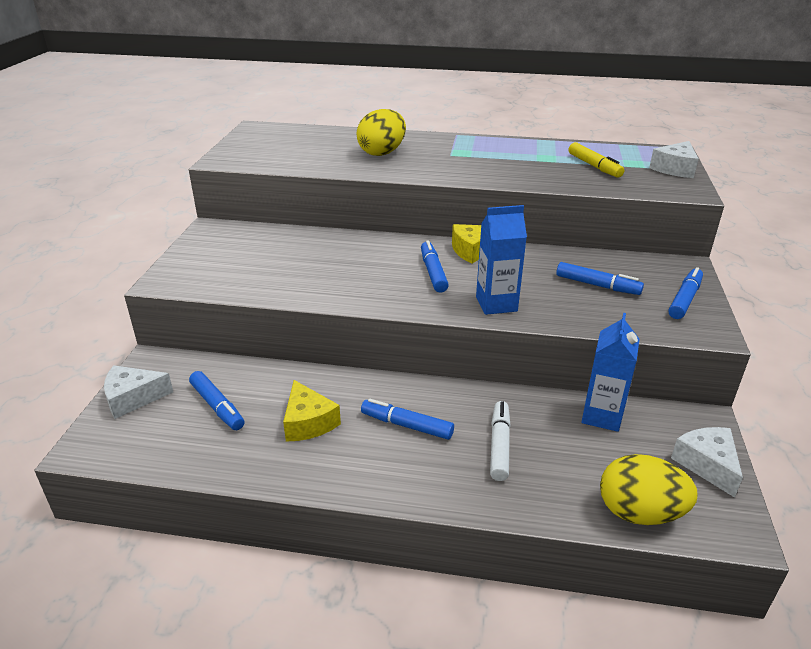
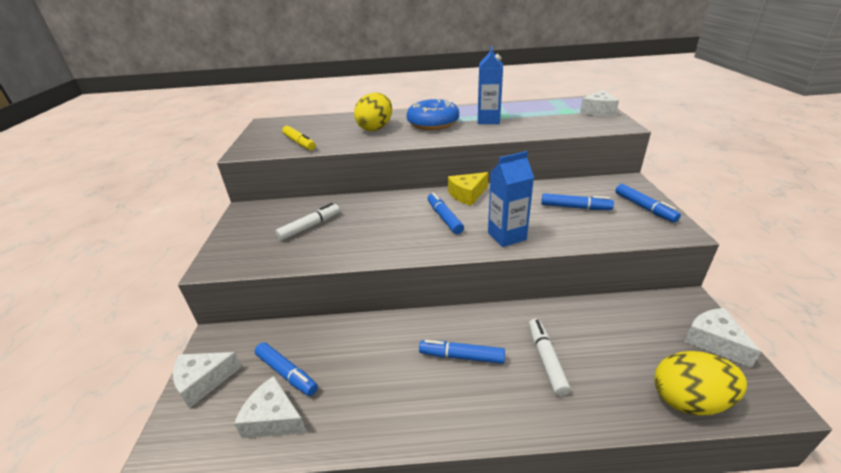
camera: 10 degrees left, 0 degrees up
(194, 443) = (274, 418): none -> white cheese
(277, 258) = (310, 226): none -> white marker
(308, 422) = (375, 372): yellow cheese -> none
(454, 156) = (433, 123): none -> blue donut
(594, 166) = (540, 117): yellow marker -> yellow marker (299, 143)
(601, 416) = (612, 314): blue carton -> blue carton (488, 120)
(684, 299) = (644, 208): blue marker -> blue marker turned 135 degrees clockwise

